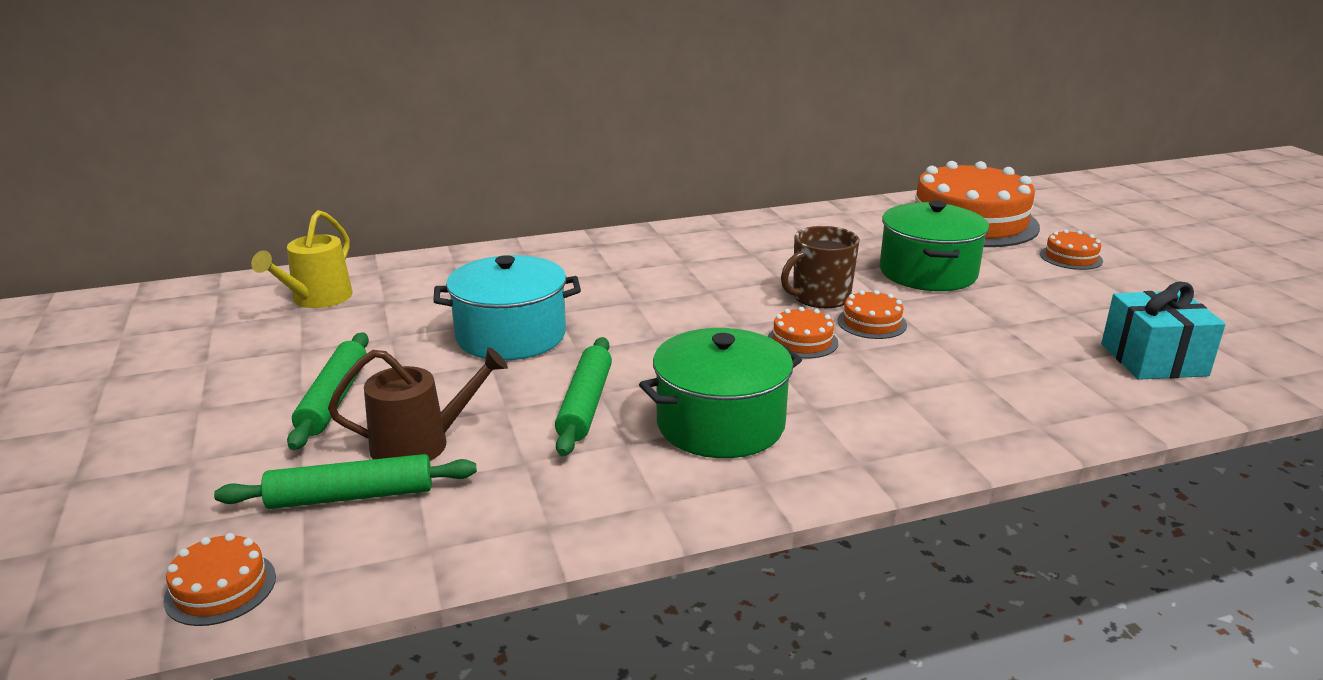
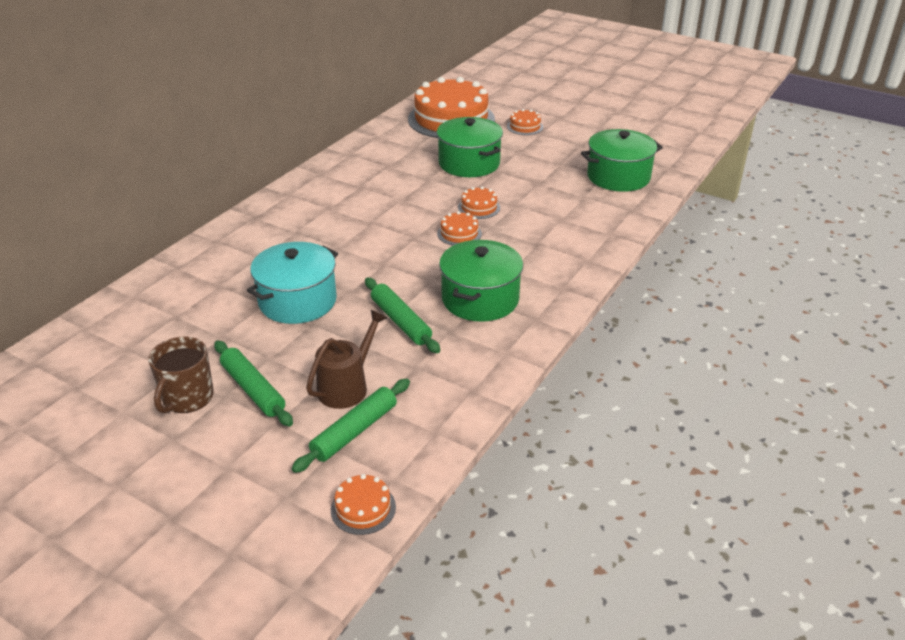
camera: 40 degrees left, 10 degrees up
(317, 299) = (123, 335): yellow watering can -> none
(820, 297) = (434, 202): brown mug -> brown mug (187, 398)
(1153, 360) = (618, 177): turquoise gift -> green pot

